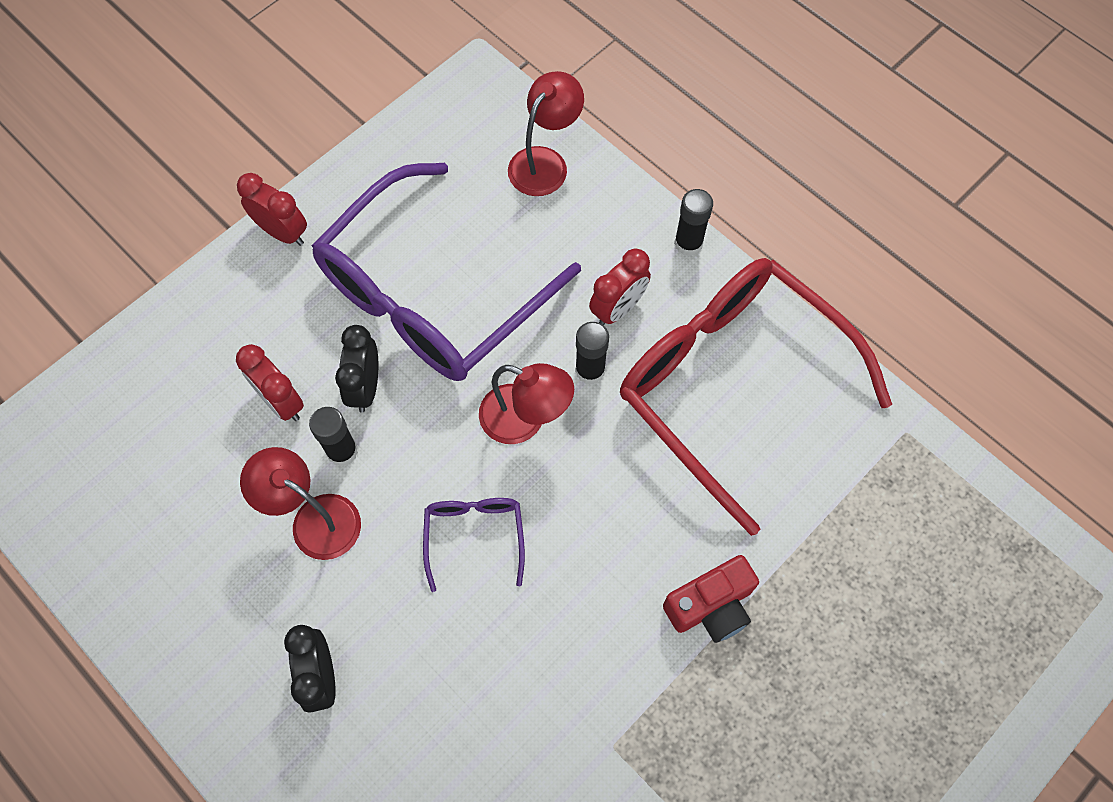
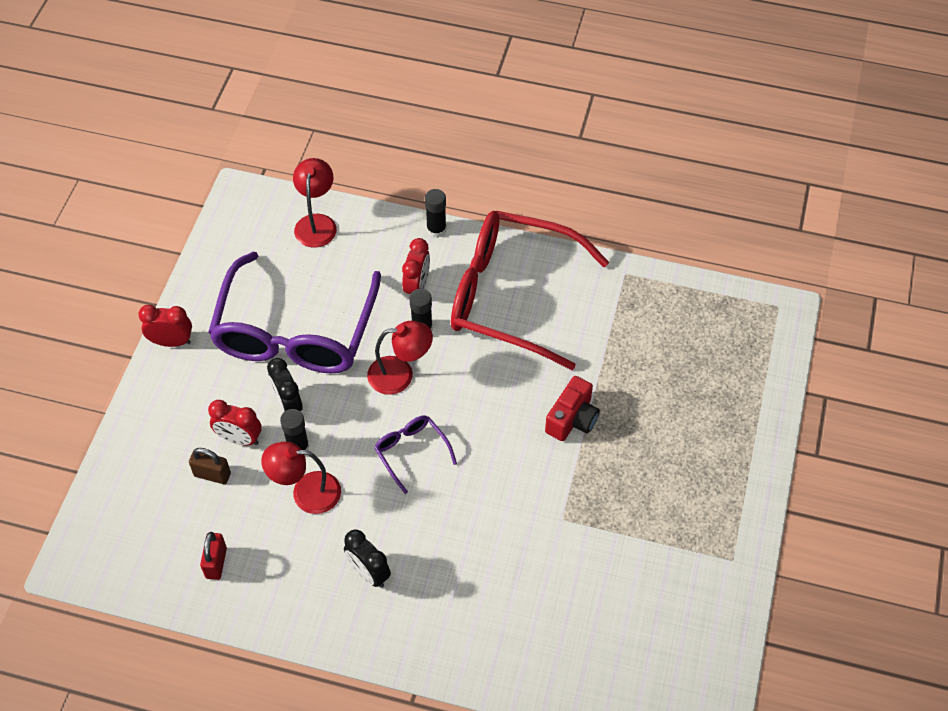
camera: 30 degrees left, 10 degrees down
(154, 553) = (216, 563): none -> red padlock
(221, 432) = (212, 475): none -> brown padlock

